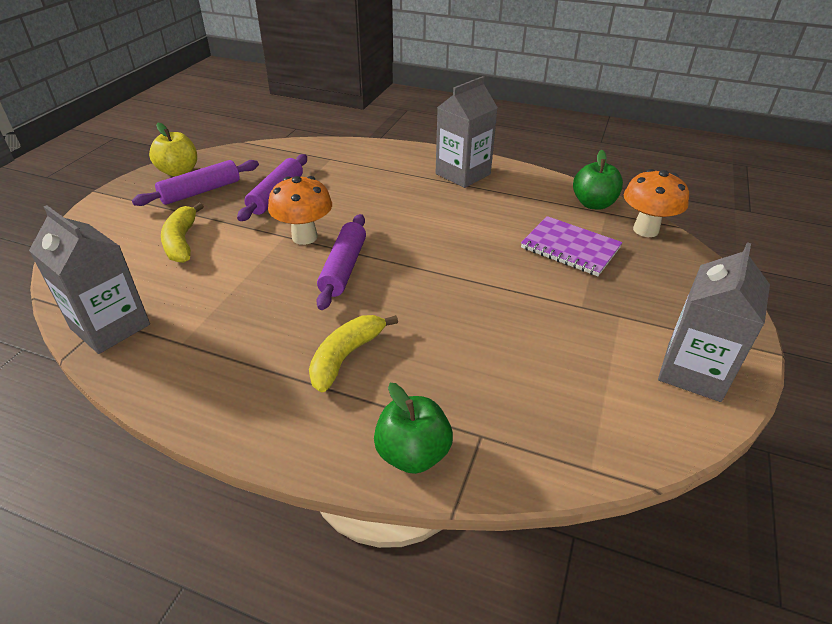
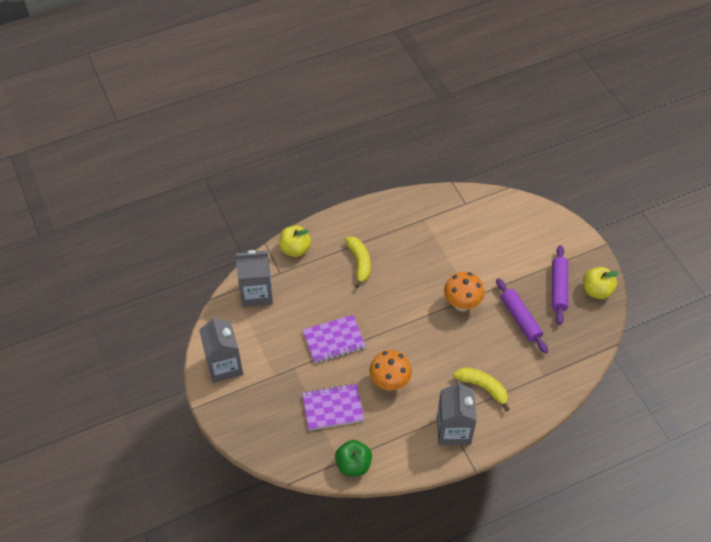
camera: 135 degrees right, 15 degrees up
(110, 326) = (459, 203): grey carton -> grey carton (257, 293)
(182, 242) = (507, 254): yellow banana -> yellow banana (483, 387)
(343, 268) = (418, 301): purple rolling pin -> none
(413, 454) = (295, 249): green apple -> yellow apple
(497, 299) = (334, 340): none -> purple notebook
(645, 230) = (306, 461): orange mushroom -> orange mushroom (389, 382)

